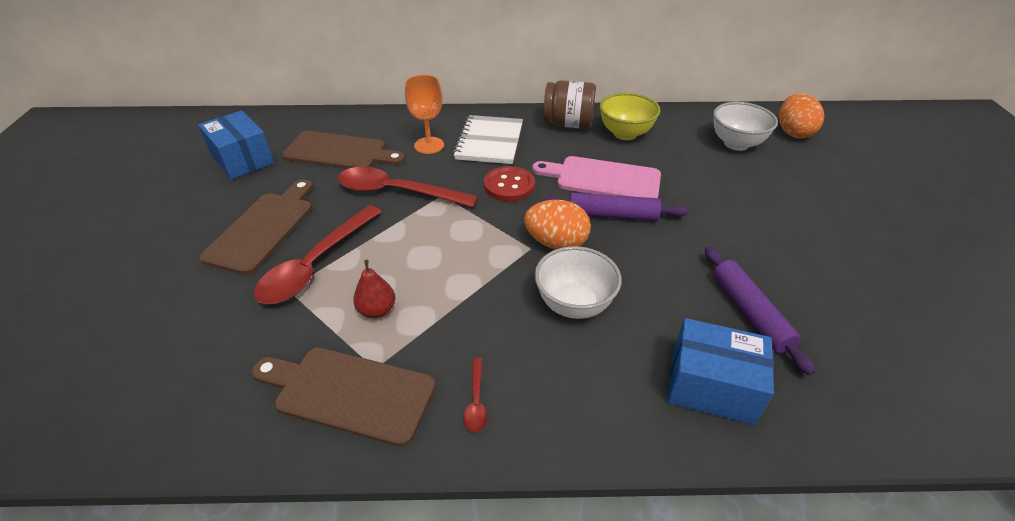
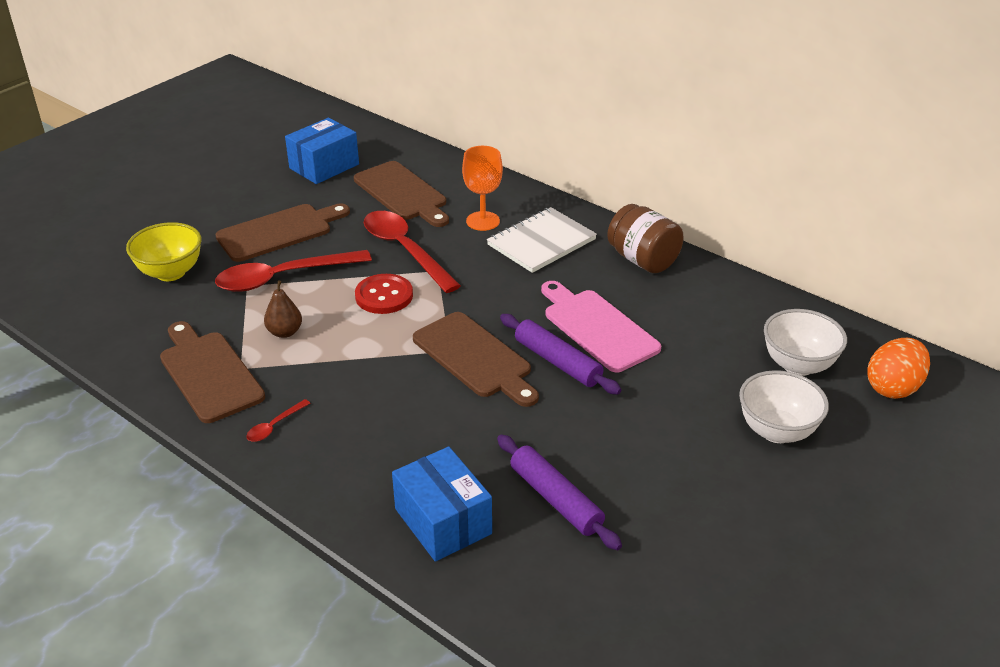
camera: 40 degrees right, 5 degrees down
(242, 159) = (324, 166): blue box -> blue box turned 45 degrees clockwise
(377, 310) = (285, 332): red pear -> brown pear
(509, 185) = (503, 290): red button -> red button (384, 296)
(556, 243) = (475, 358): orange egg -> brown cutting board
(574, 304) = (423, 409): white bowl -> white bowl (776, 431)
(625, 134) = (688, 297): yellow bowl -> yellow bowl (170, 272)
(750, 313) = (555, 499): purple rolling pin -> purple rolling pin turned 60 degrees counterclockwise

